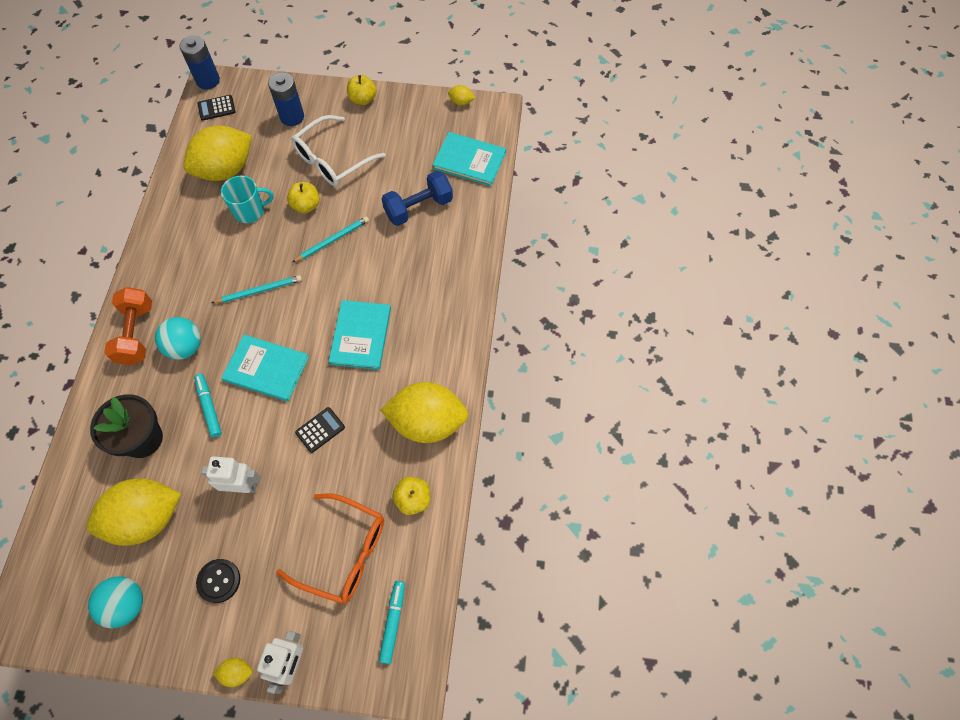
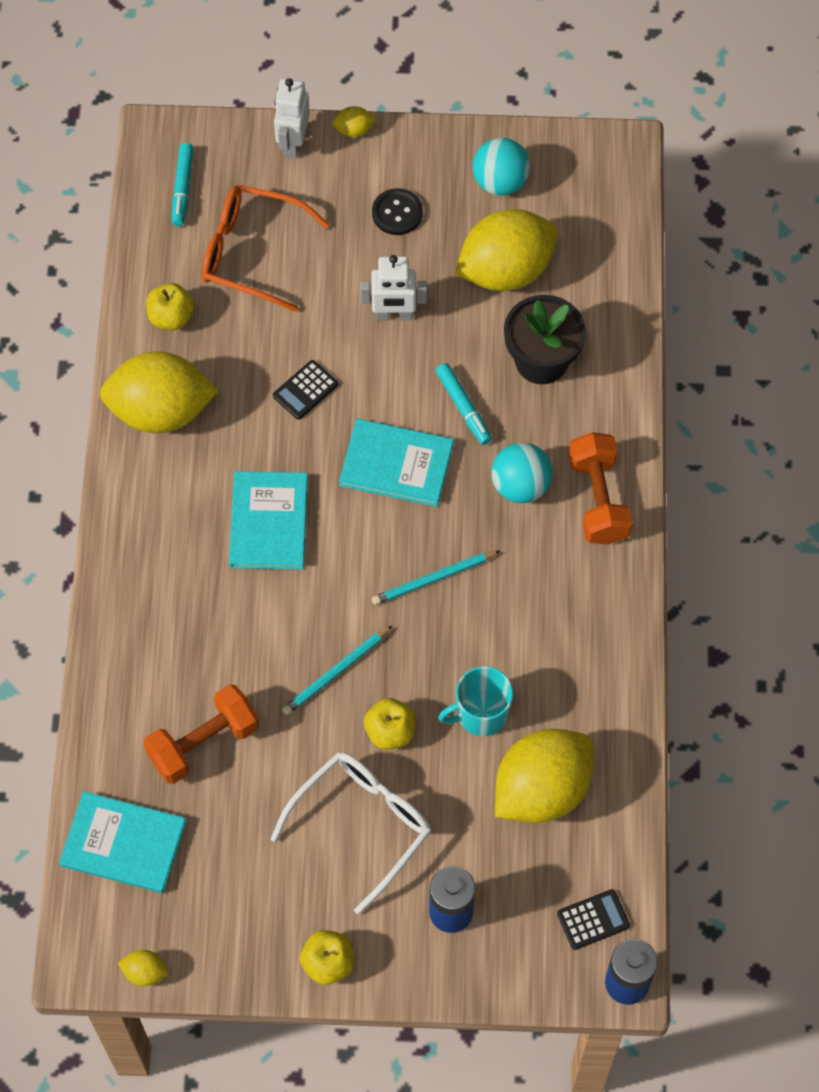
camera: 175 degrees right, 0 degrees up
(418, 207) = (203, 743): blue dumbbell -> orange dumbbell

